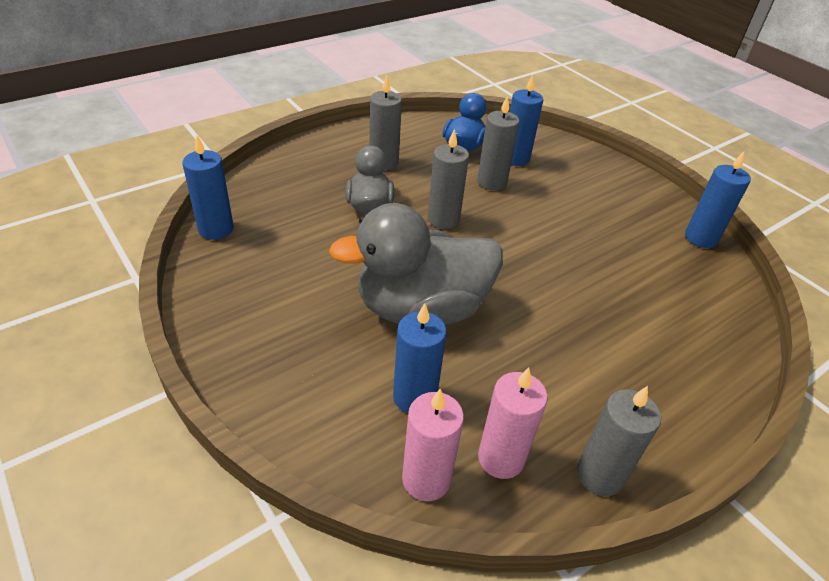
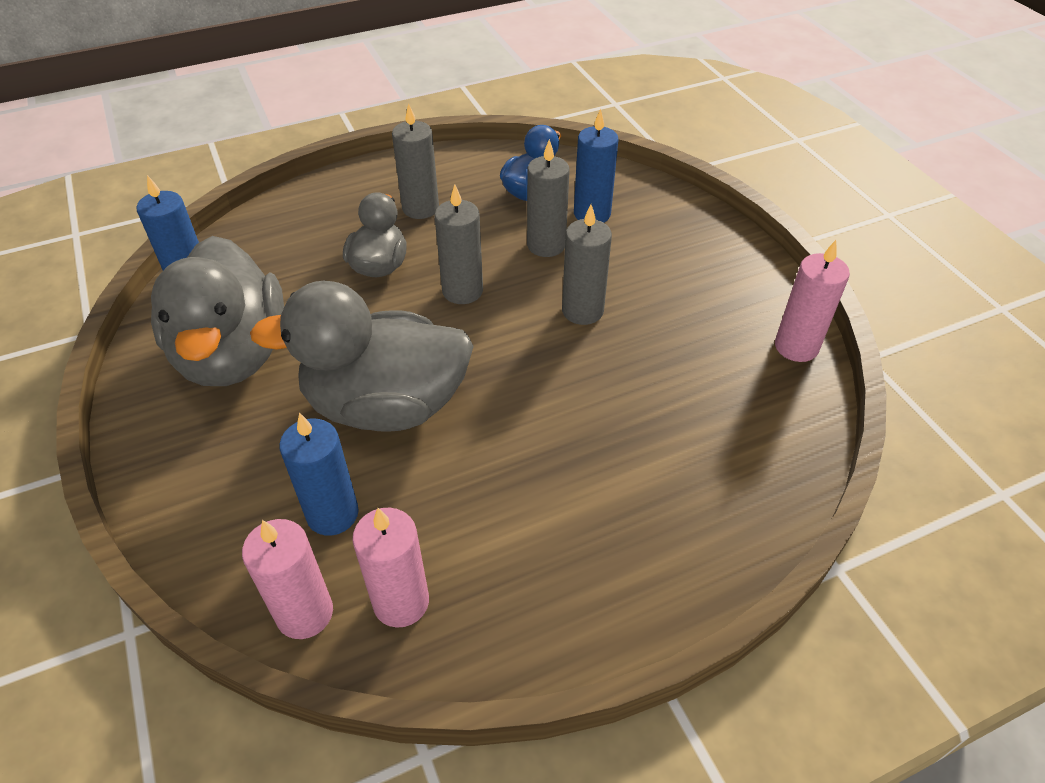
camera: 15 degrees right, 5 degrees up
(277, 282) = (233, 354): none -> grey duck
(599, 475) = (510, 641): grey candle -> grey candle (582, 311)
(700, 238) = (796, 347): blue candle -> pink candle

